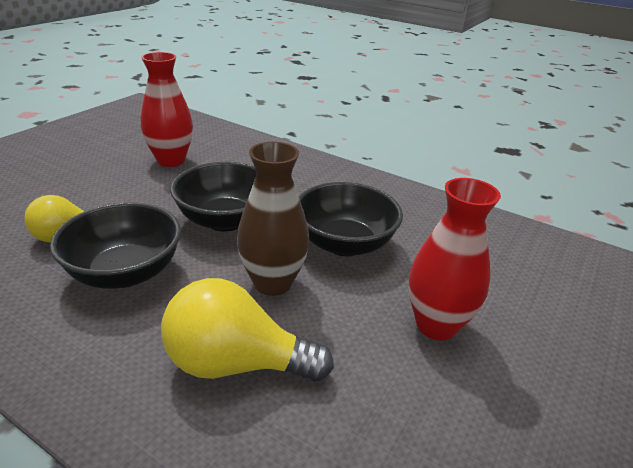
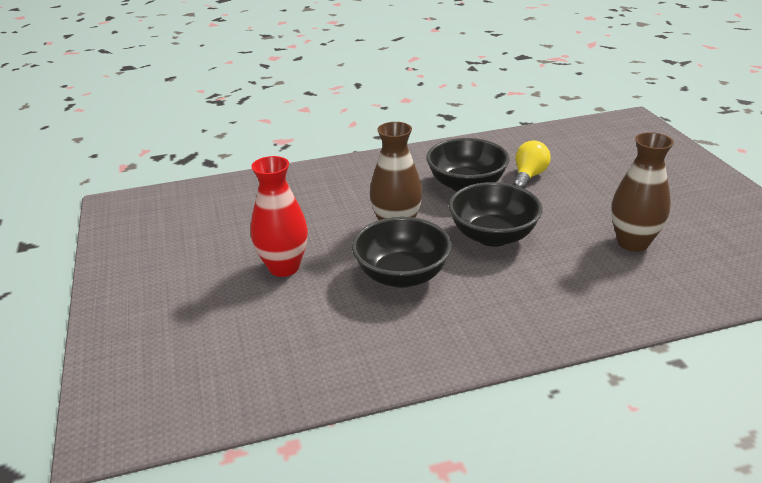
camera: 135 degrees right, 0 degrees up
(171, 160) = (633, 243): red vase -> brown vase
(236, 363) = (351, 195): yellow light bulb -> none

